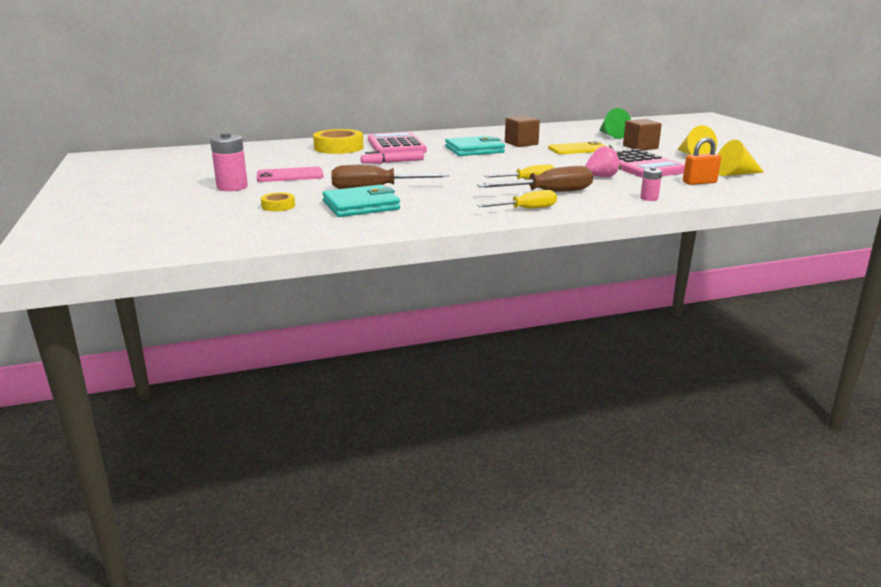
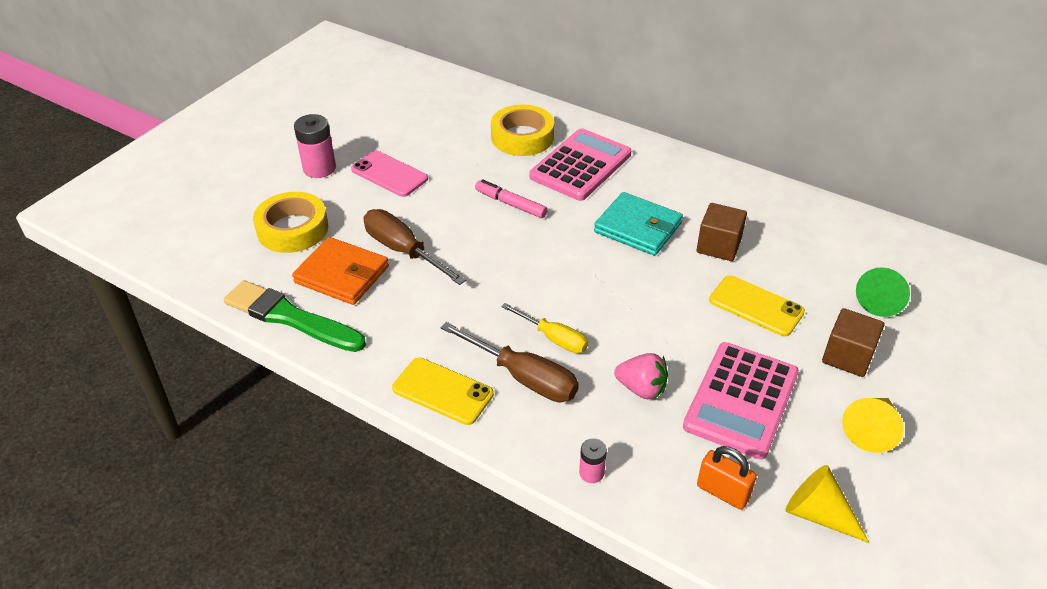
camera: 50 degrees right, 20 degrees up
(278, 206) = (292, 229): yellow tape -> yellow tape, size x1.99
(361, 205) = (342, 274): turquoise wallet -> orange wallet
(372, 226) = (290, 318): none -> green brush
(526, 209) = (442, 391): yellow screwdriver -> yellow phone

